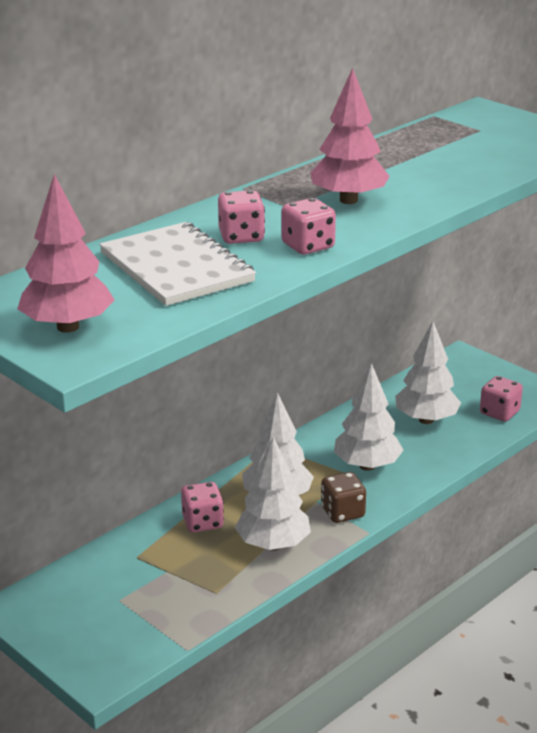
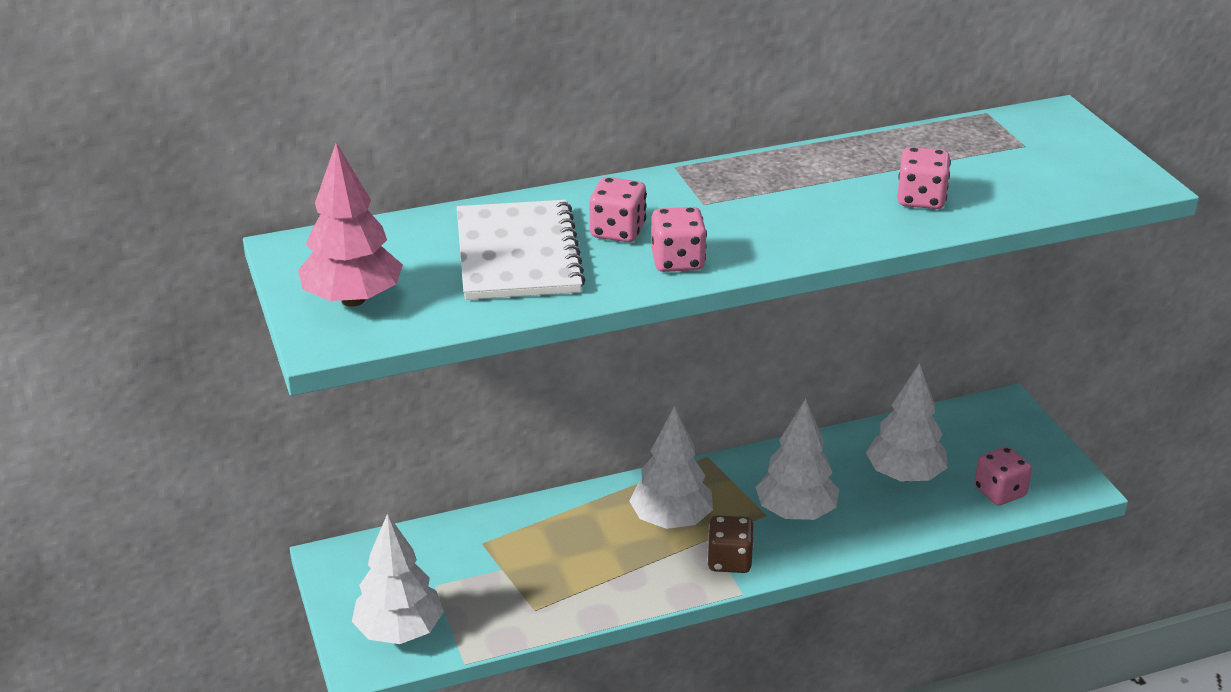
camera: 25 degrees right, 5 degrees up
(202, 522) = (574, 525): pink dice -> pink dice (921, 199)
(273, 545) = (629, 574): white tree -> white tree (399, 631)
(348, 200) = (777, 210): pink tree -> none

